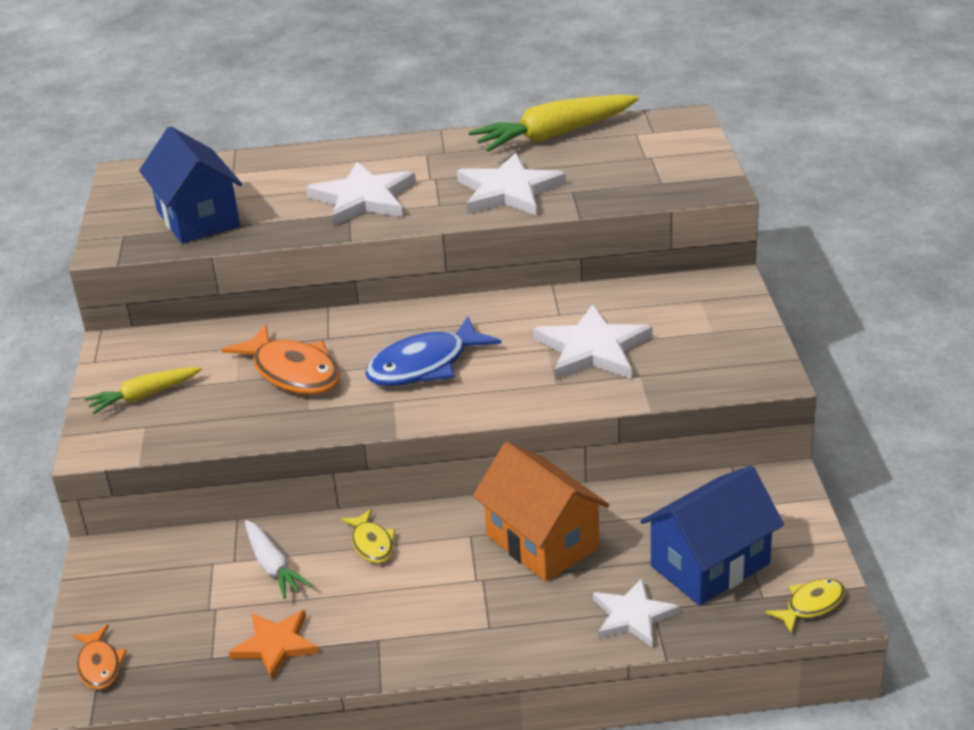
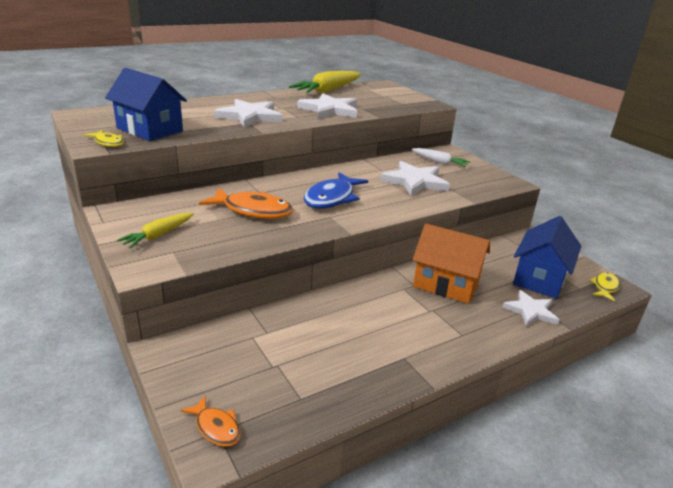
camera: 30 degrees left, 5 degrees down
(273, 566) = (297, 330): white carrot -> white carrot (439, 162)
(275, 645) = (340, 378): orange star -> none
(372, 544) = (350, 304): yellow fish -> yellow fish (108, 143)

